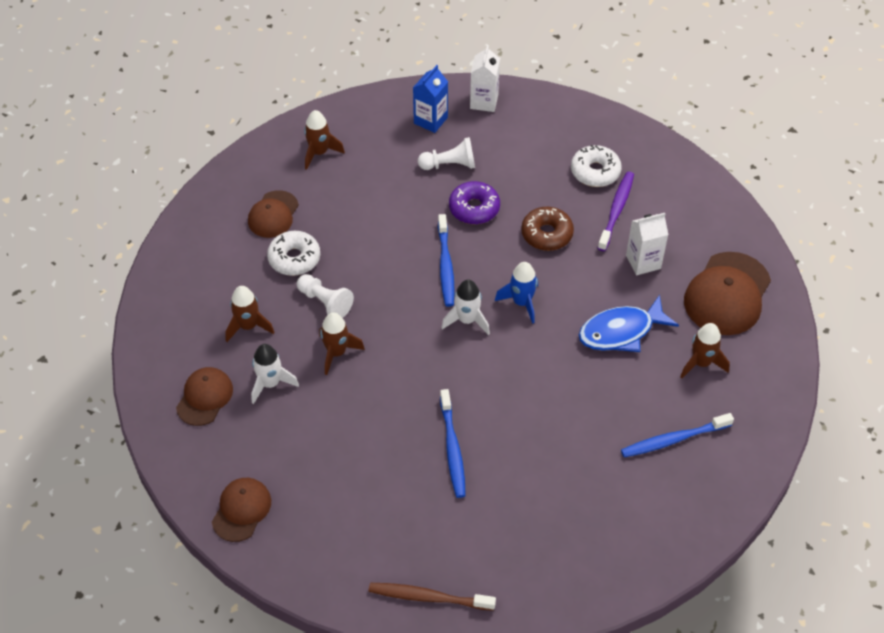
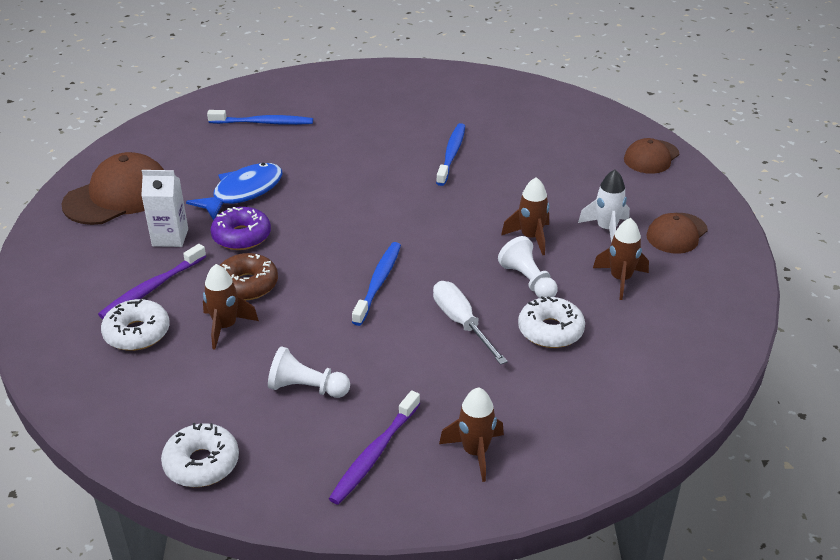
camera: 160 degrees left, 15 degrees down
(273, 214) = (564, 386): brown cap -> none
(364, 246) = (461, 323): none -> white screwdriver
(382, 135) = (374, 454): none -> purple toothbrush
(428, 597) = (513, 90): brown toothbrush -> none
(430, 120) = (294, 456): blue carton -> none
(467, 320) = (384, 233): white rocket -> none
(474, 208) = (309, 330): purple donut -> purple donut (241, 236)
(484, 101) = (202, 463): white carton -> white donut
(521, 302) = (320, 234): blue rocket -> none
(621, 331) = (243, 192): blue fish -> blue fish turned 45 degrees counterclockwise
(701, 363) = (193, 158): brown rocket -> brown rocket (225, 327)

